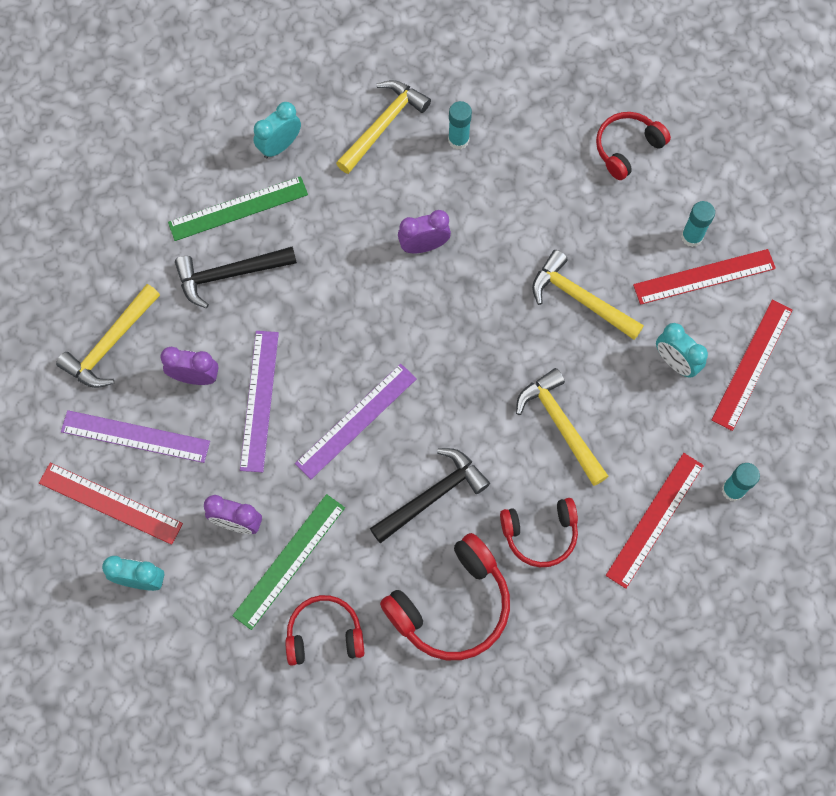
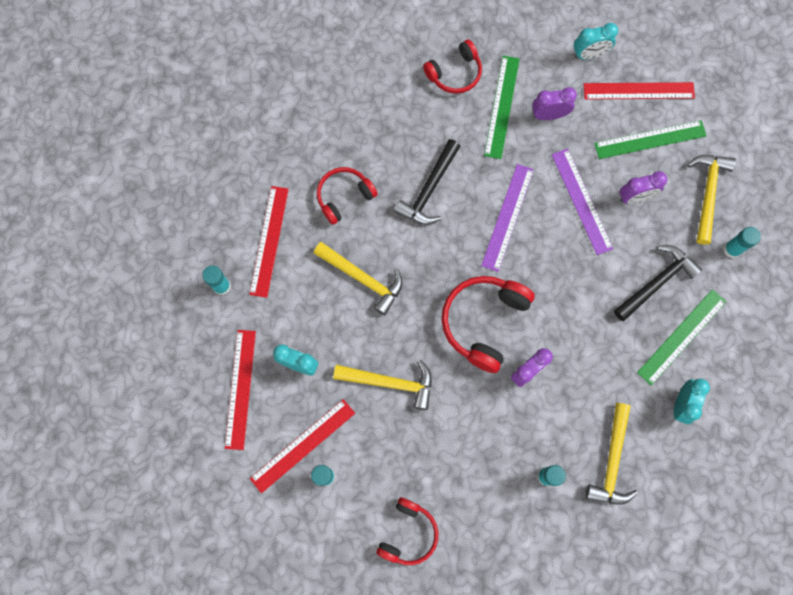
camera: 155 degrees right, 5 degrees up
(125, 272) = (732, 249): none -> turquoise glue stick
(135, 436) = (650, 139): purple ruler -> green ruler
(451, 605) = (382, 125): red headphones -> red headphones (484, 322)

